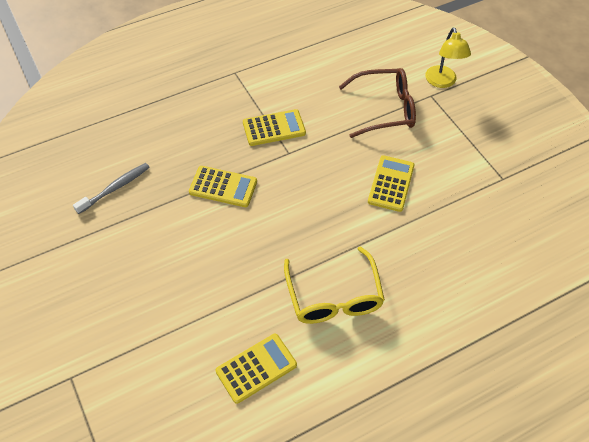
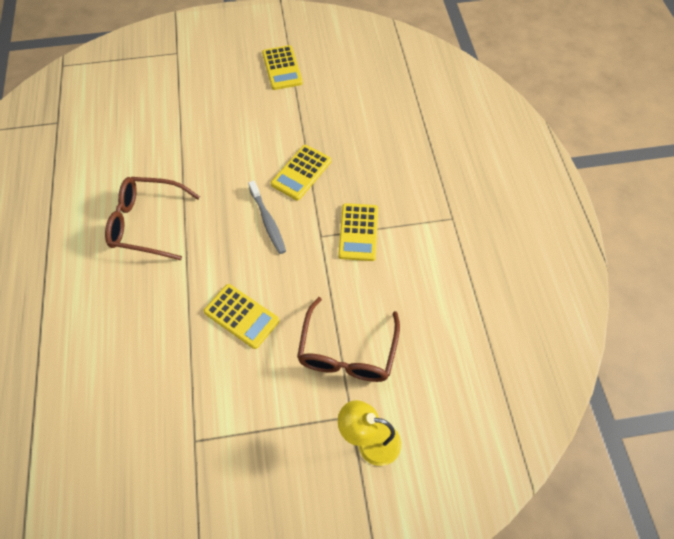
camera: 110 degrees right, 5 degrees up
(115, 188) = (333, 99): grey toothbrush -> grey toothbrush (268, 221)
(256, 368) = (118, 154): yellow calculator -> yellow calculator (282, 68)
(334, 297) = (146, 223): yellow glasses -> brown glasses

